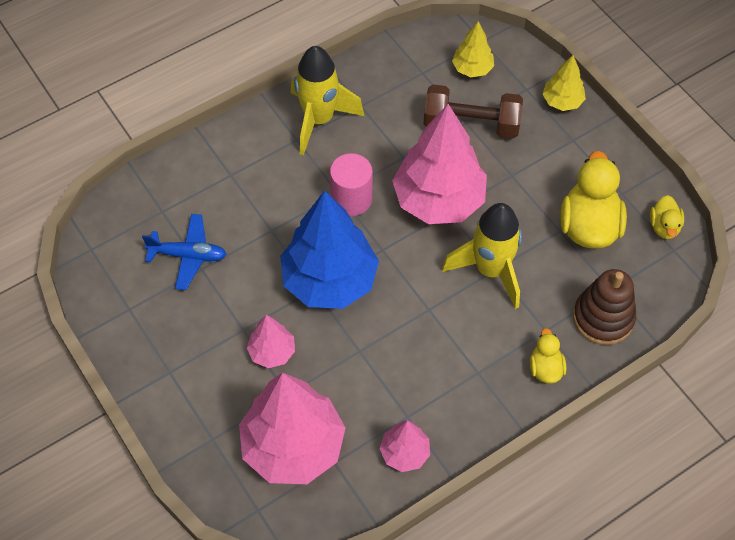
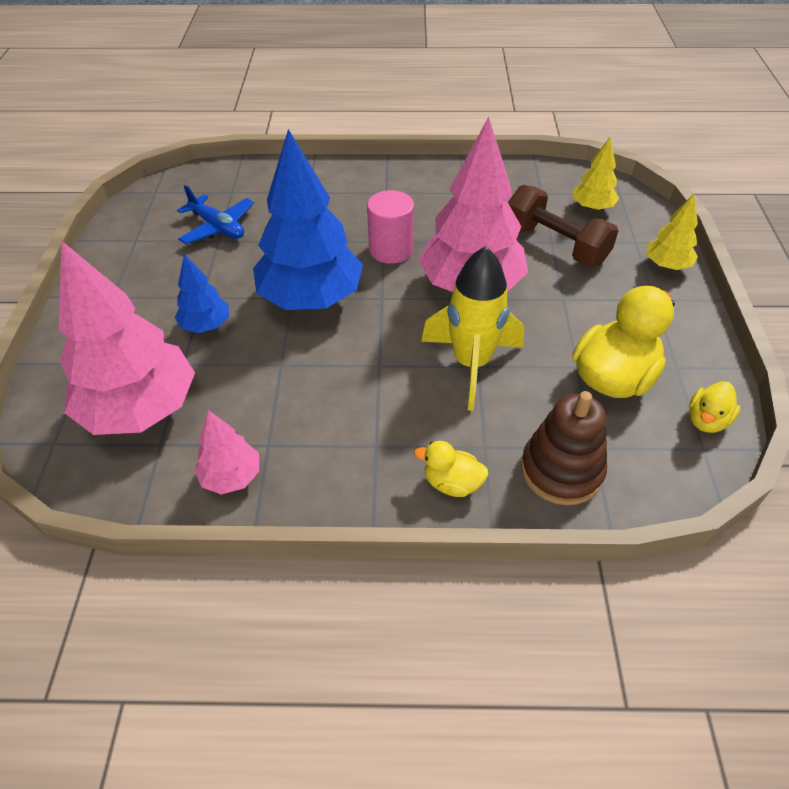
camera: 35 degrees right, 10 degrees down
(272, 352) = (206, 325): pink tree -> blue tree
(319, 120) = (418, 187): yellow rocket -> none
(545, 368) = (452, 483): yellow duck -> yellow duck turned 105 degrees counterclockwise

